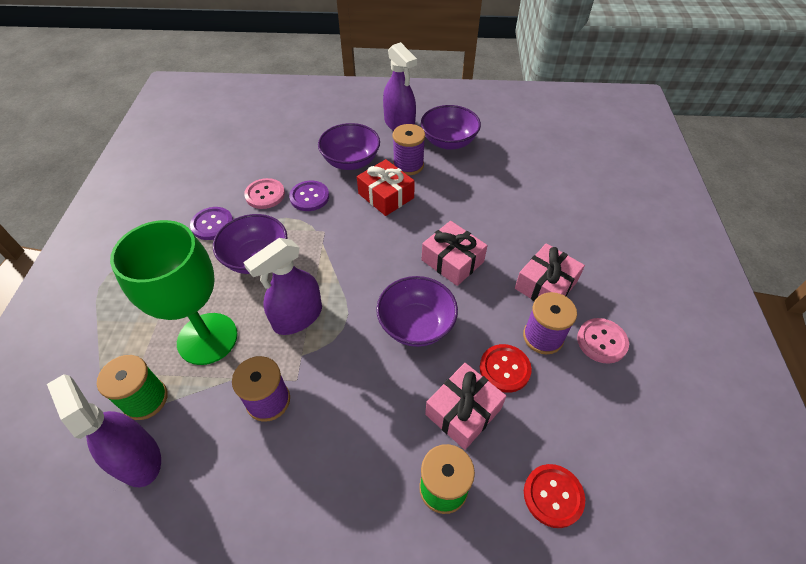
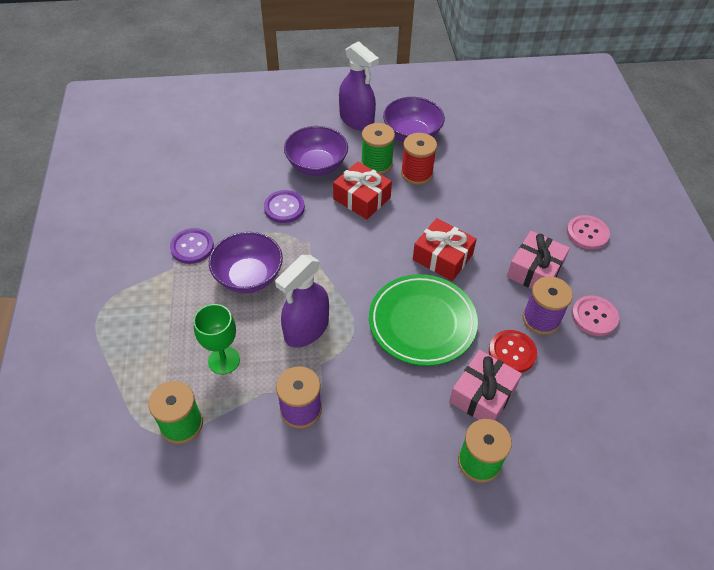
camera: 10 degrees left, 0 degrees up
(138, 458) = (193, 477): purple spray bottle -> none
(207, 338) = (224, 360): green goblet -> green goblet, size x0.55
(265, 195) = (237, 210): pink button -> pink button (587, 233)
(408, 165) = (376, 164): purple spool -> green spool
(416, 325) = (422, 322): purple bowl -> green plate
(445, 178) = (416, 173): none -> red spool
(452, 261) = (442, 257): pink gift -> red gift
(553, 496) = (574, 454): red button -> none

